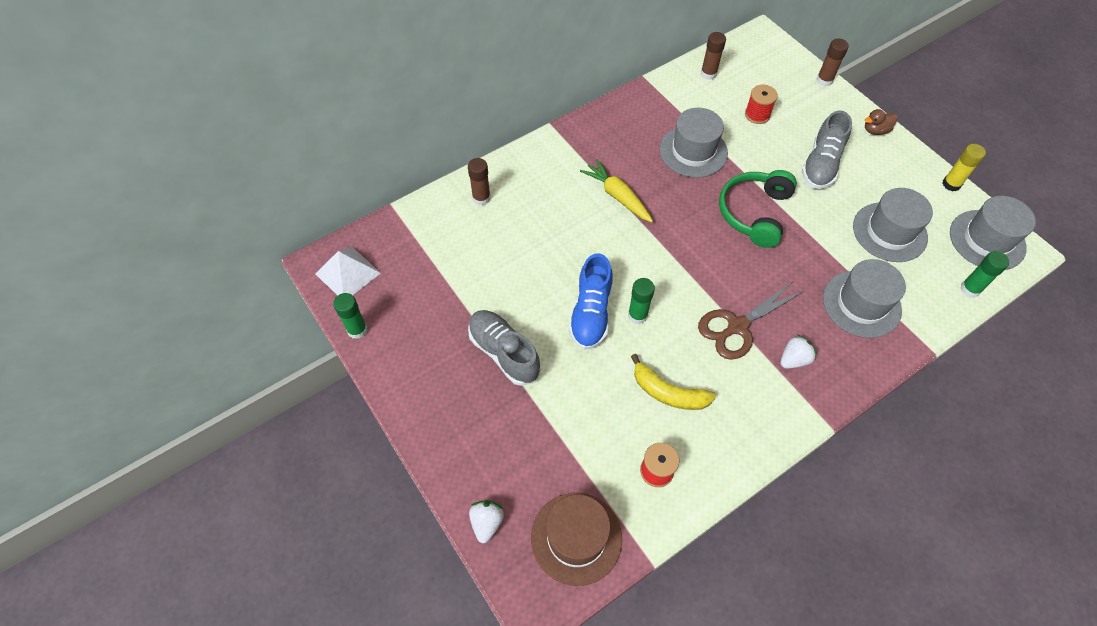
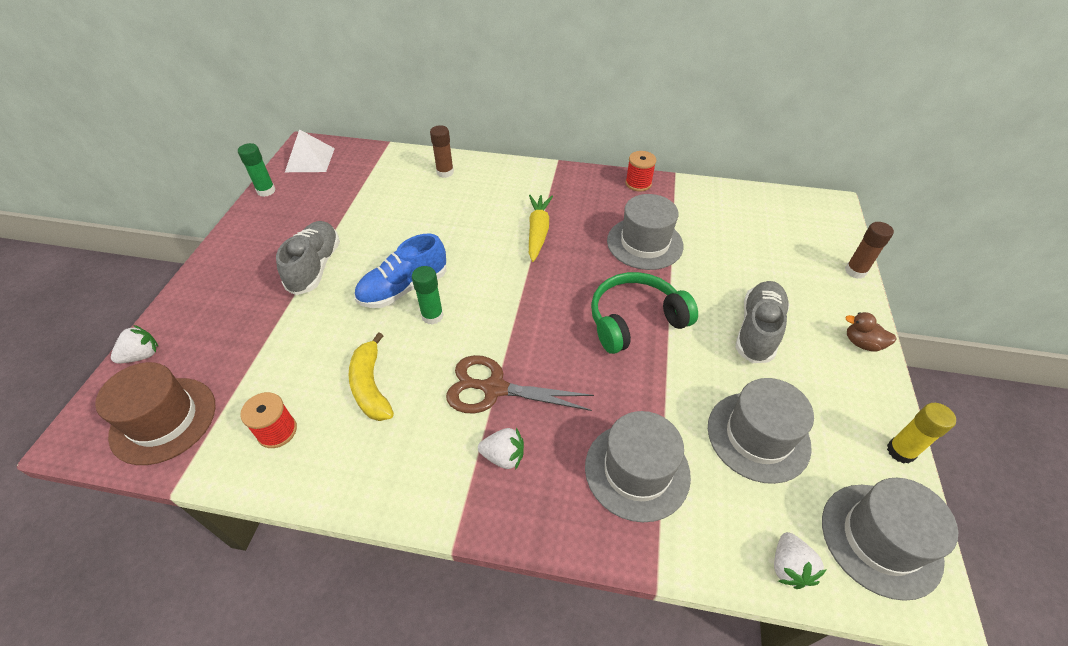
camera: 45 degrees right, 10 degrees down
(708, 74) = (737, 202): brown glue stick -> none
(757, 115) = (743, 255): red spool -> red spool (638, 183)
(821, 164) = (757, 330): grey shoe -> grey shoe turned 135 degrees clockwise
(970, 289) = (789, 567): green glue stick -> white strawberry

